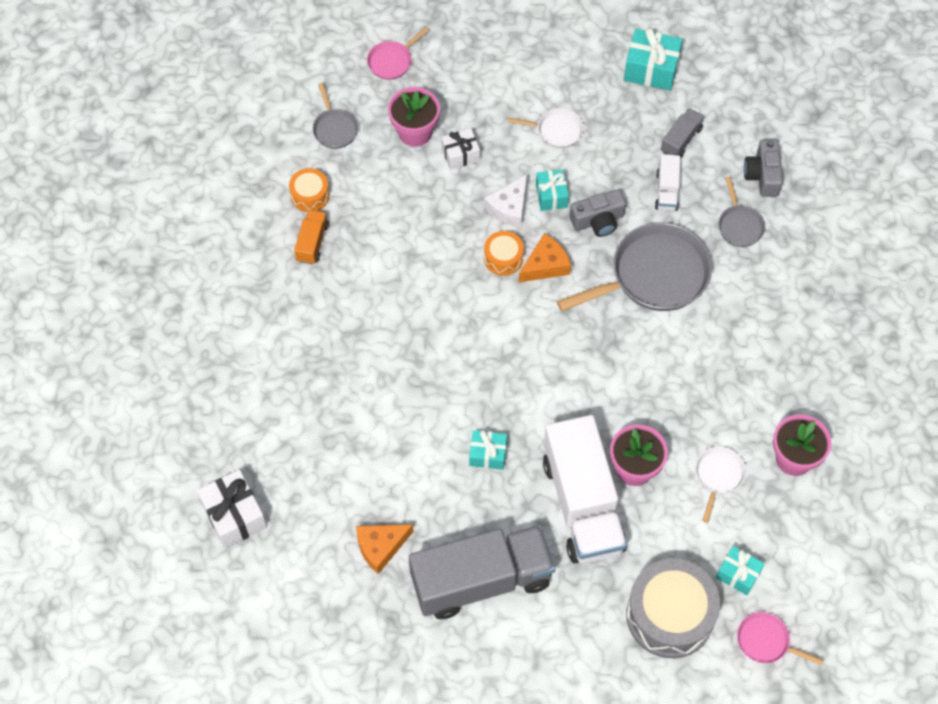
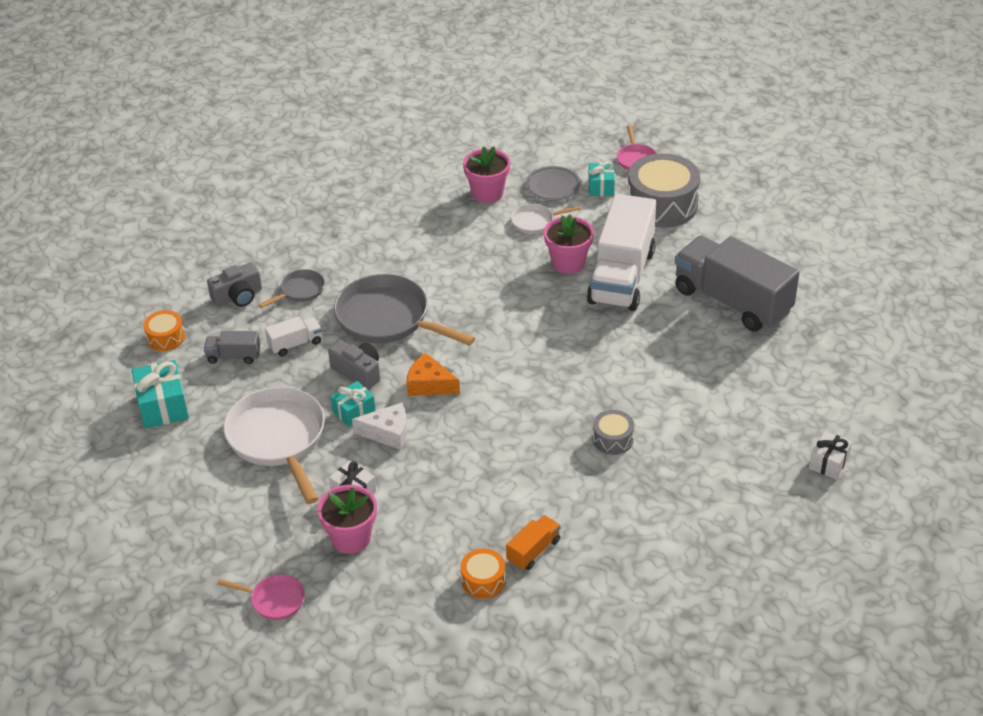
camera: 120 degrees left, 20 degrees down
(234, 515) = (828, 463): white gift -> white gift, size x0.64
(312, 242) = (533, 551): orange truck -> orange truck turned 150 degrees clockwise
(334, 128) = (391, 603): grey pan -> none
(381, 547) = (763, 365): orange cheese -> none
(382, 366) = (612, 439): none -> grey drum
(488, 454) = (631, 342): turquoise gift -> none
(503, 258) = (443, 413): orange drum -> orange drum (166, 338)
(556, 130) = (278, 439): white pan -> white pan, size x2.07
(583, 504) = (622, 276): white truck -> white truck turned 150 degrees clockwise
(768, 527) = (552, 186): none -> grey plate

